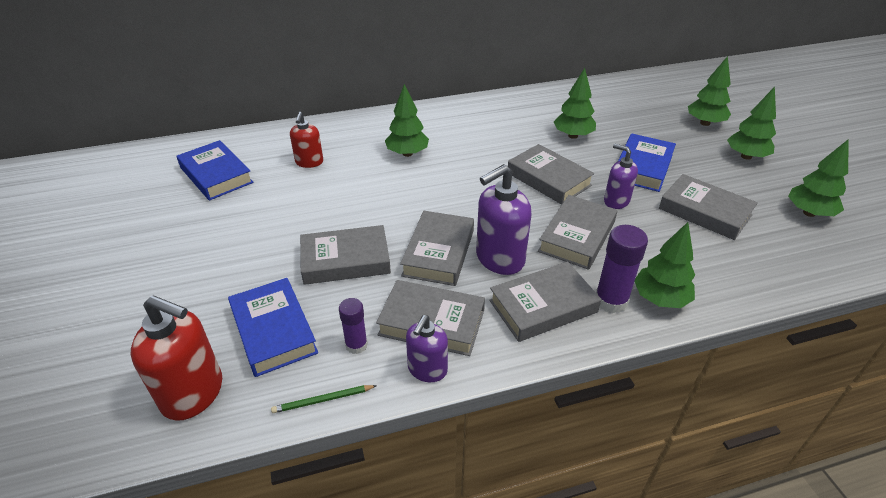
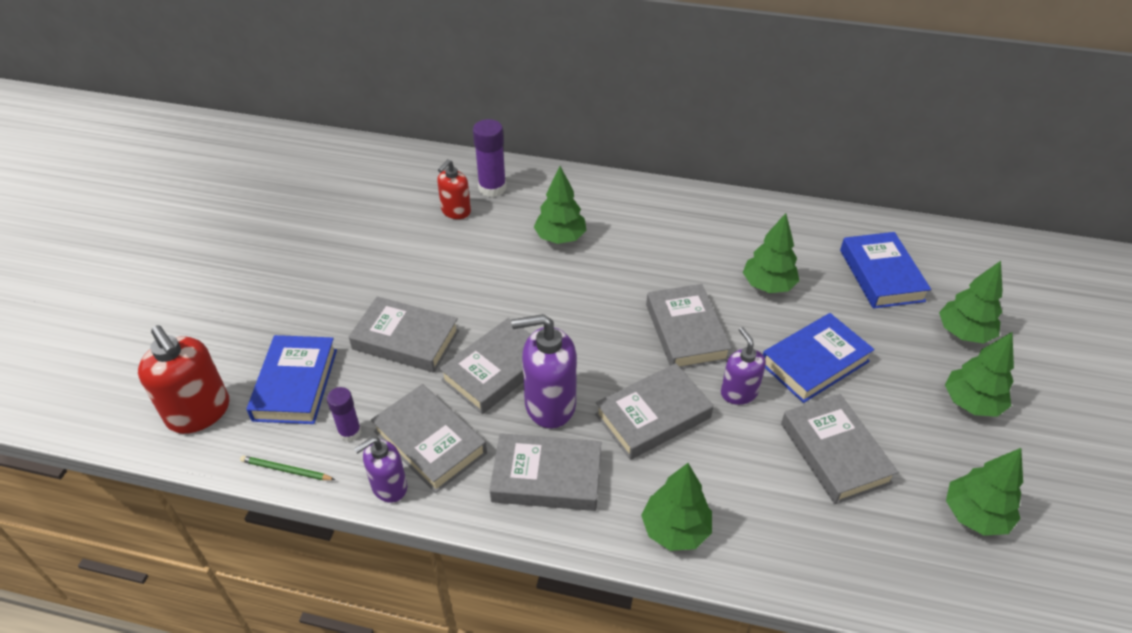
camera: 30 degrees right, 5 degrees up
(216, 175) = (362, 194): blue book -> blue book (881, 275)
(611, 300) = (621, 505): purple glue stick -> purple glue stick (492, 188)

